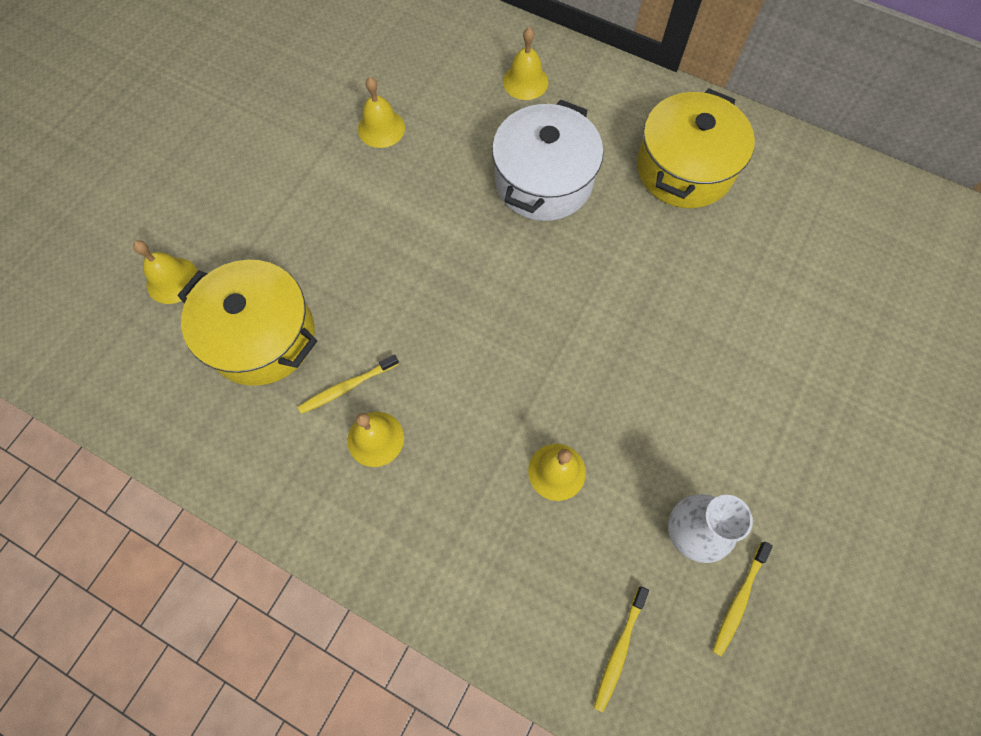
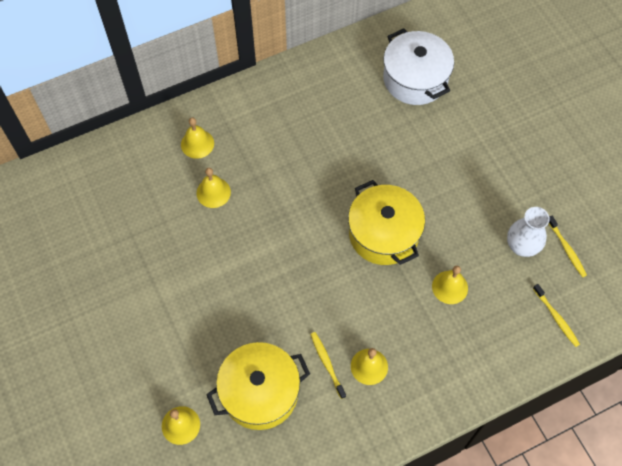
camera: 55 degrees left, 5 degrees down
(347, 387) = (327, 363): yellow toothbrush -> yellow toothbrush turned 150 degrees clockwise
(381, 128) = (165, 242): yellow bell -> yellow bell (213, 192)
(543, 181) = (273, 179): white pot -> white pot (415, 79)
(684, 169) = (322, 106): yellow pot -> yellow pot (383, 234)

